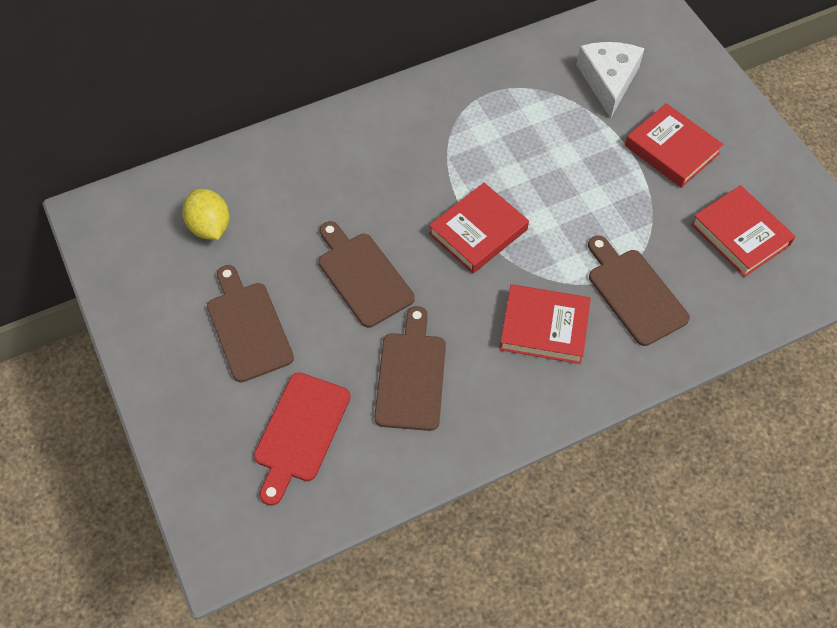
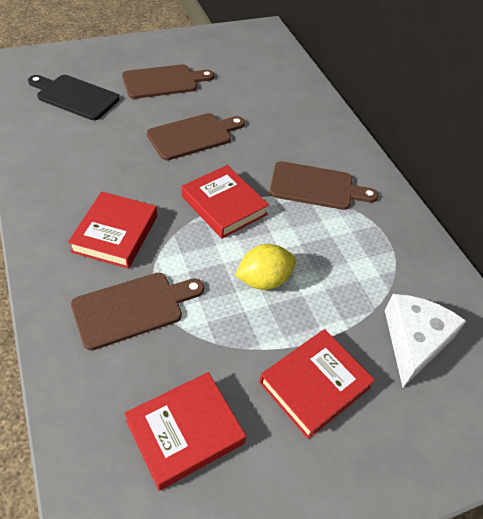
camera: 90 degrees right, 10 degrees down
(210, 227) = (249, 72): yellow lemon -> yellow lemon (264, 280)
(300, 432) = (75, 96): red cutting board -> black cutting board
(411, 376) = (98, 150): brown cutting board -> brown cutting board (316, 187)
(608, 80) = (414, 341): white cheese -> white cheese turned 75 degrees counterclockwise

